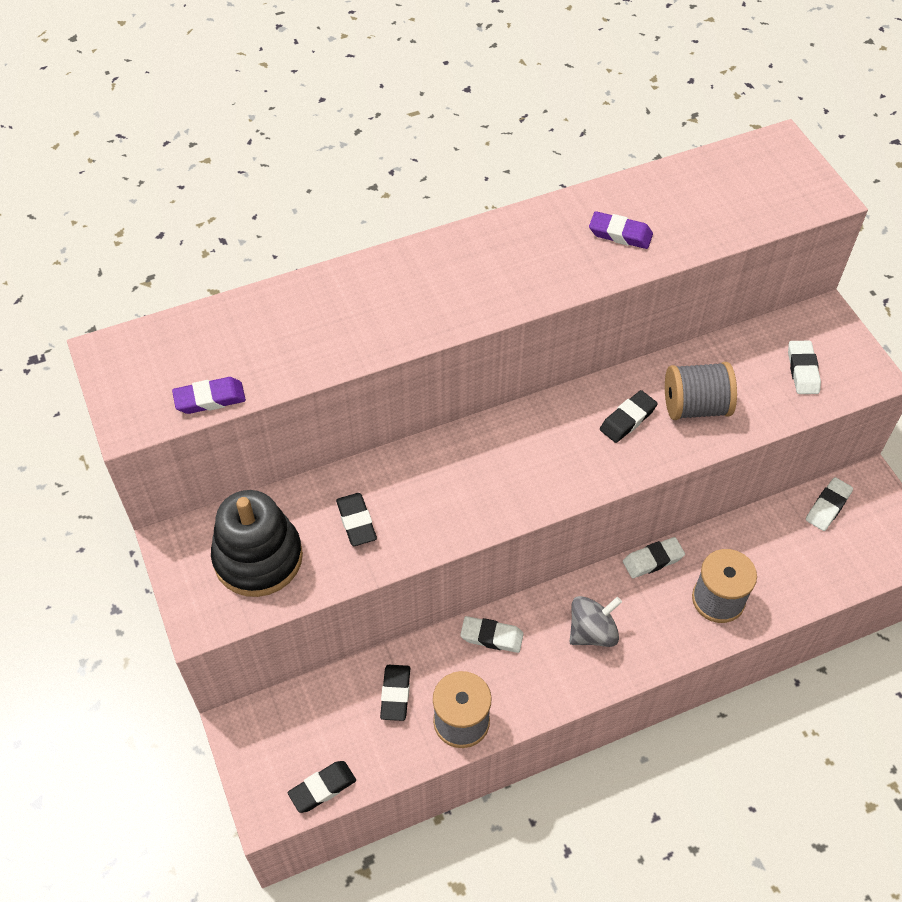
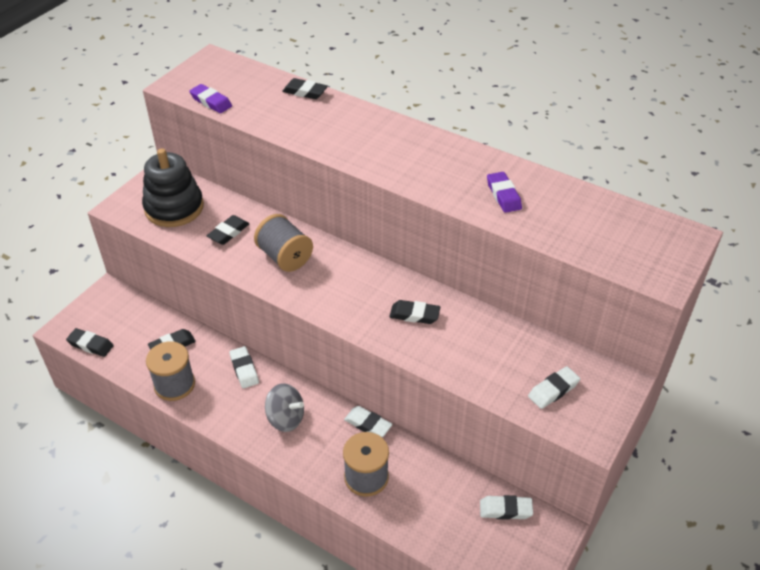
camera: 55 degrees right, 10 degrees down
(281, 298) = (305, 92): none -> black eraser
(695, 406) = (459, 344): grey spool -> grey spool (285, 257)

